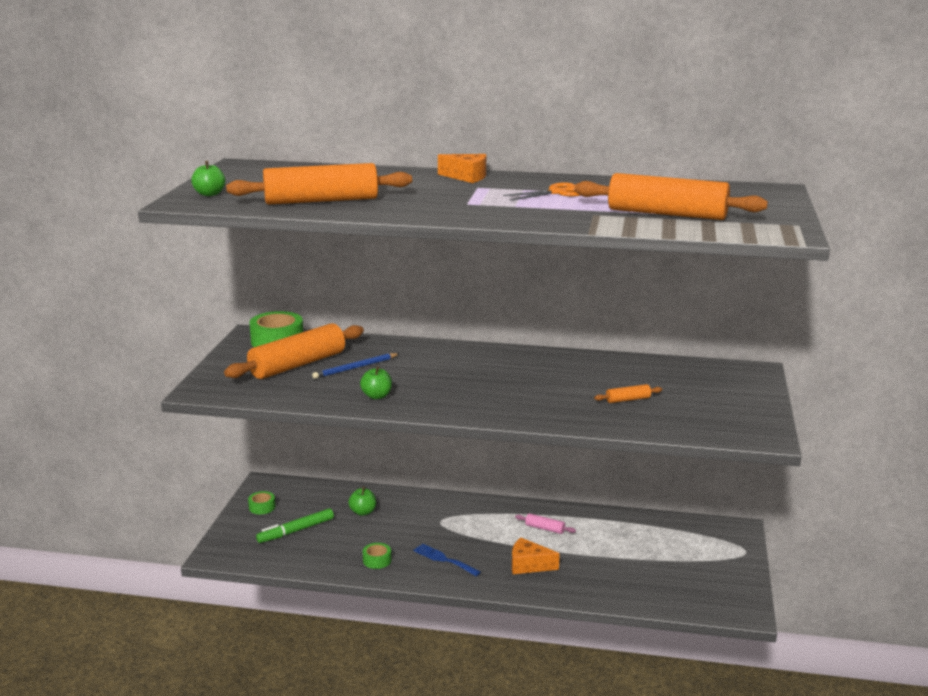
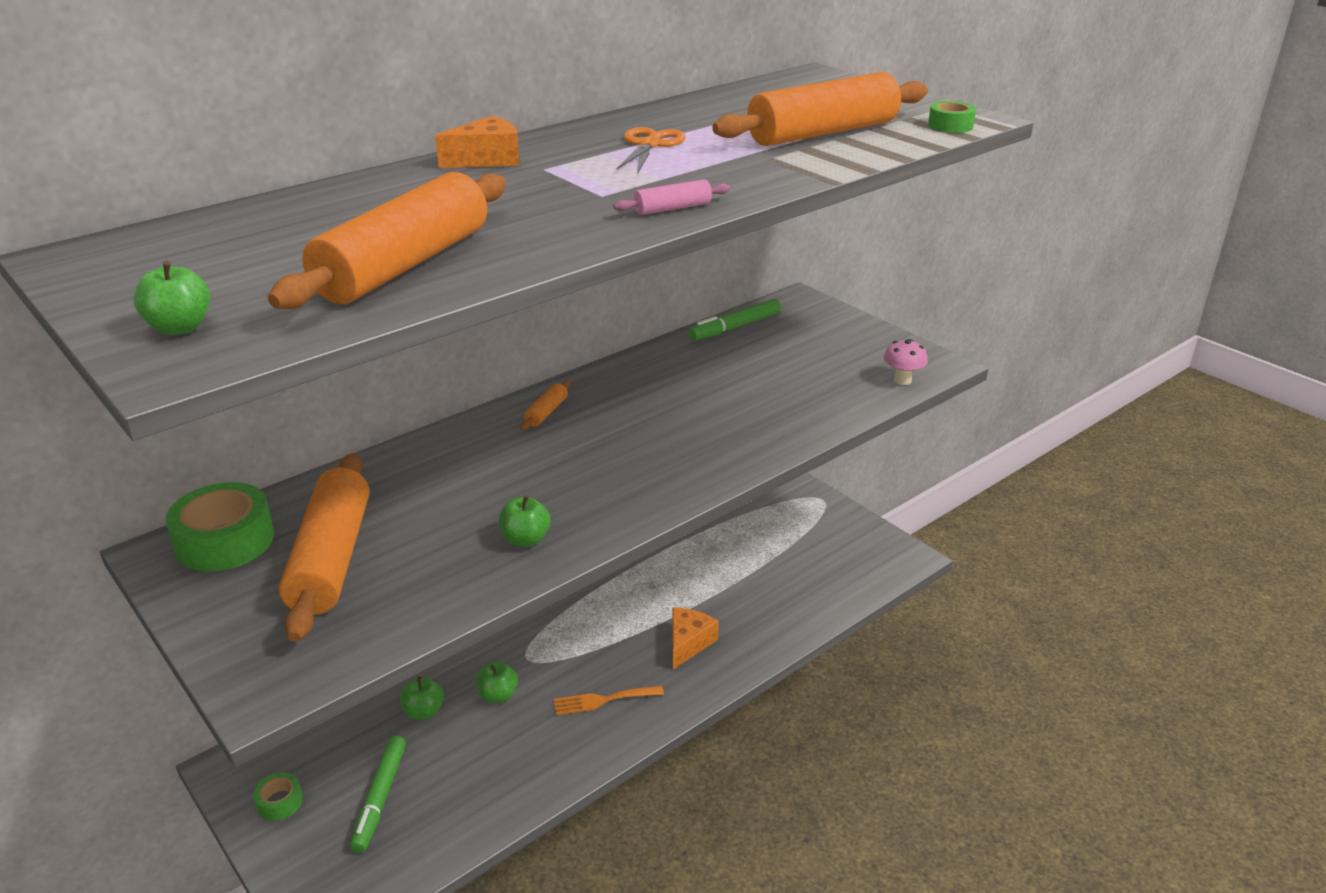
camera: 50 degrees left, 10 degrees up
(355, 368) = (419, 517): blue pencil -> none
(377, 560) = (537, 758): green tape -> green tape (950, 126)
(402, 526) = (498, 695): none -> green apple
(444, 559) = (603, 700): blue fork -> orange fork
(528, 565) = (688, 643): orange cheese -> orange cheese turned 150 degrees clockwise
(545, 528) = (639, 592): pink rolling pin -> pink rolling pin (672, 208)
(628, 399) = (769, 389): orange rolling pin -> orange rolling pin (546, 412)
(680, 366) = (735, 327): none -> green marker
(721, 433) = (902, 380): none -> pink mushroom

